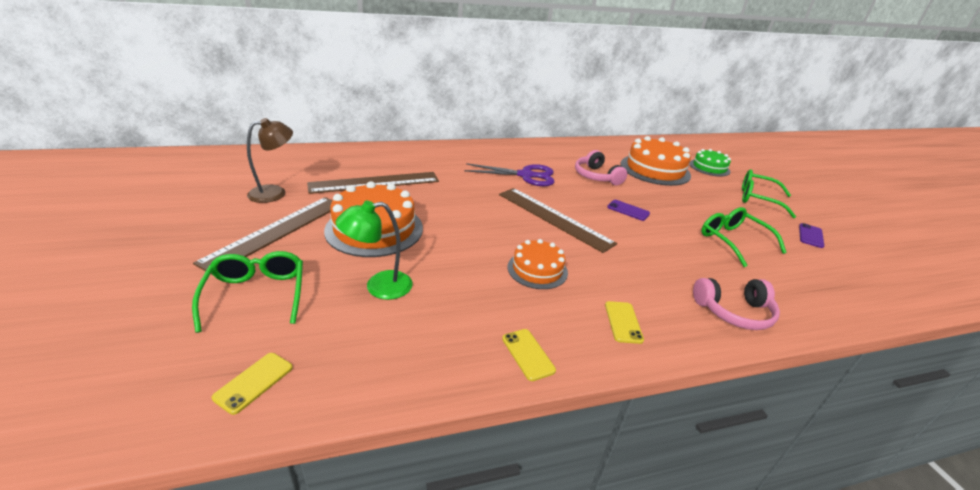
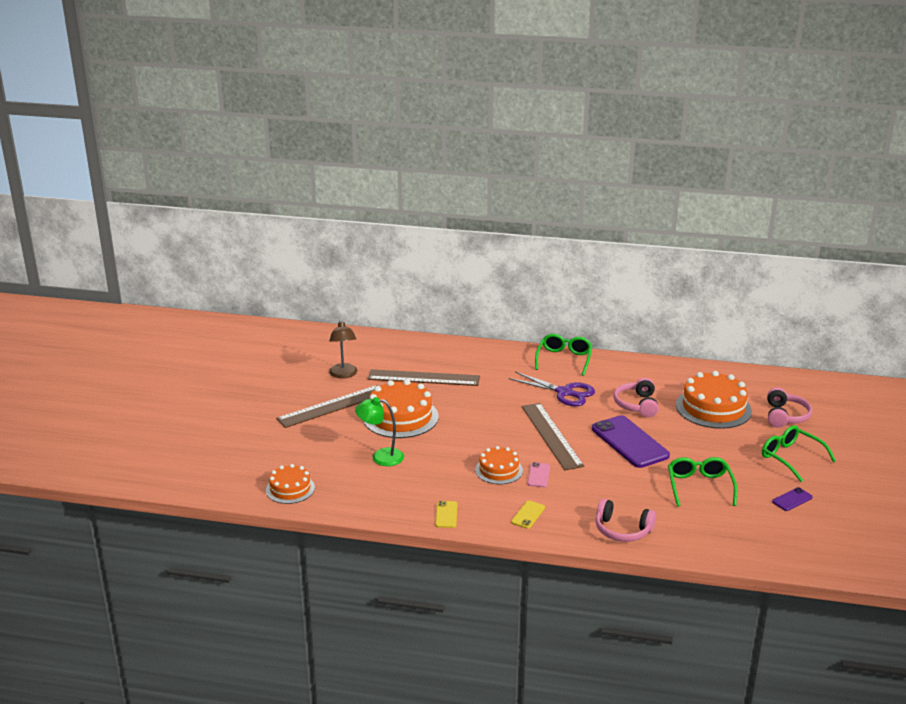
camera: 30 degrees right, 5 degrees down
(254, 382) = (290, 489): yellow phone -> orange cake
(256, 295) = (306, 445): green glasses -> green glasses (564, 359)
(275, 192) = (344, 374): brown lamp -> brown lamp turned 90 degrees clockwise
(584, 265) = (539, 475): none -> pink phone
(628, 210) = (629, 442): purple phone -> purple phone, size x2.22
(709, 167) = (785, 416): green cake -> pink headphones

